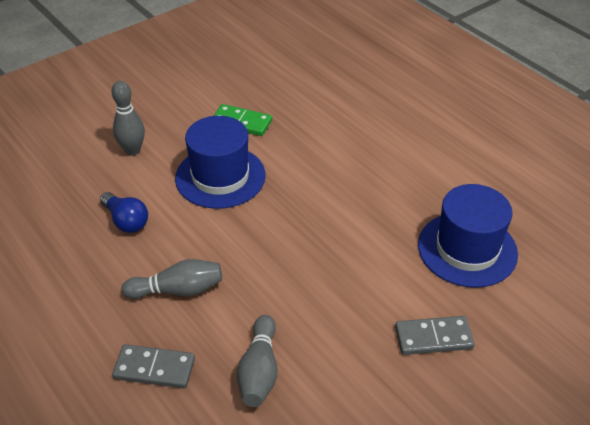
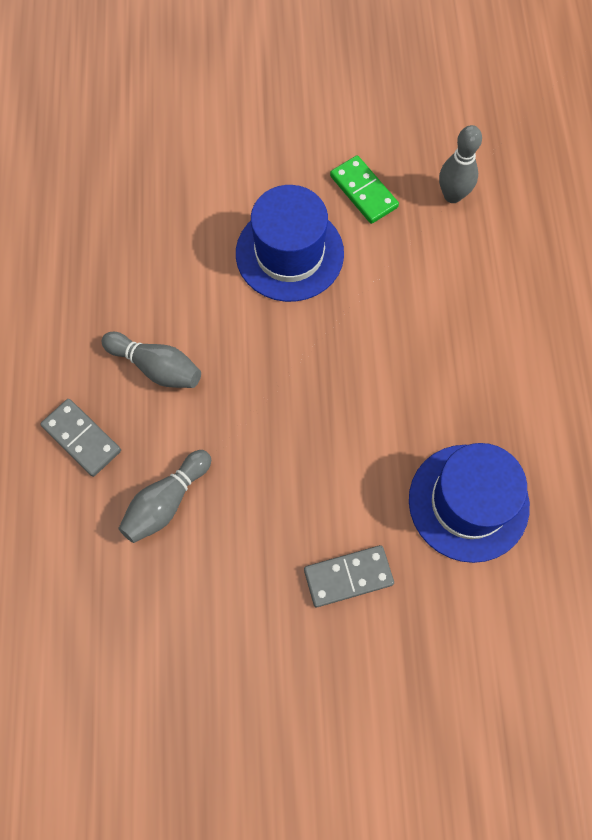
camera: 35 degrees right, 25 degrees up
(126, 221) = (164, 255): blue light bulb -> none
(132, 150) = (228, 165): grey bowling pin -> grey bowling pin (452, 195)
(433, 338) = (348, 577): grey domino -> grey domino turned 45 degrees counterclockwise

